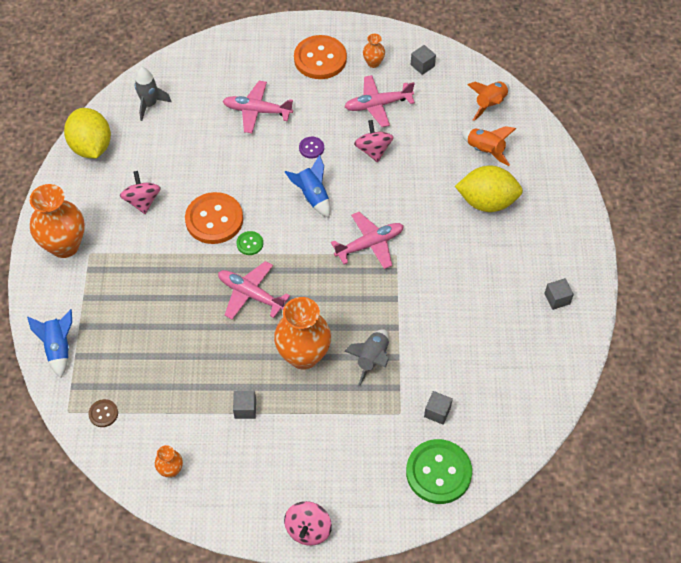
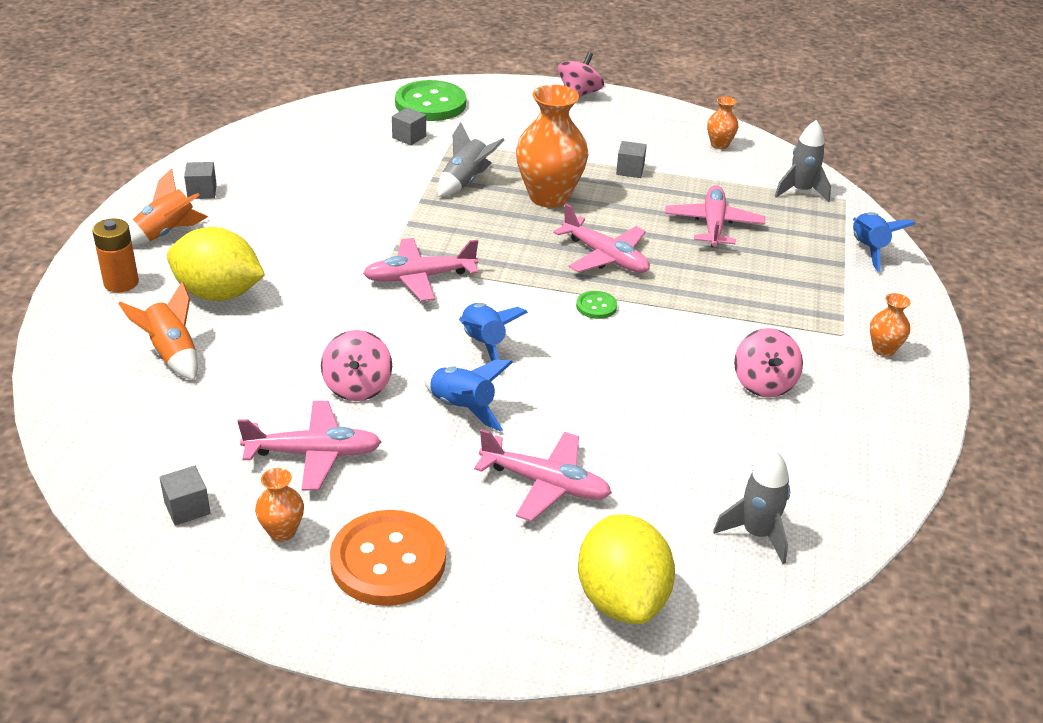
camera: 170 degrees left, 20 degrees down
(65, 245) = (883, 349): orange vase -> orange vase, size x0.47
(91, 147) = (864, 479): yellow lemon -> yellow lemon (621, 599)
(103, 413) = (800, 191): brown button -> grey rocket
(174, 350) = (713, 225): none -> pink plane
(214, 219) = (647, 342): orange button -> none
(311, 148) = (462, 408): purple button -> blue rocket
(490, 104) = (110, 418): orange rocket -> orange rocket (166, 233)
(550, 198) = (121, 283): none -> orange battery

